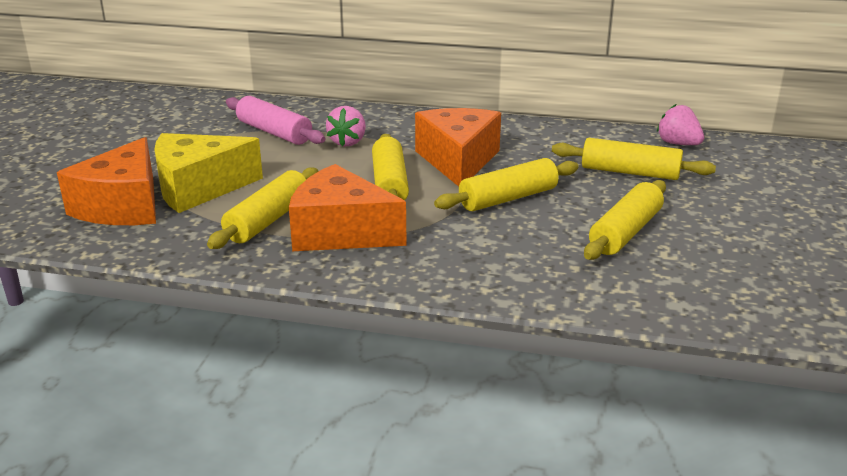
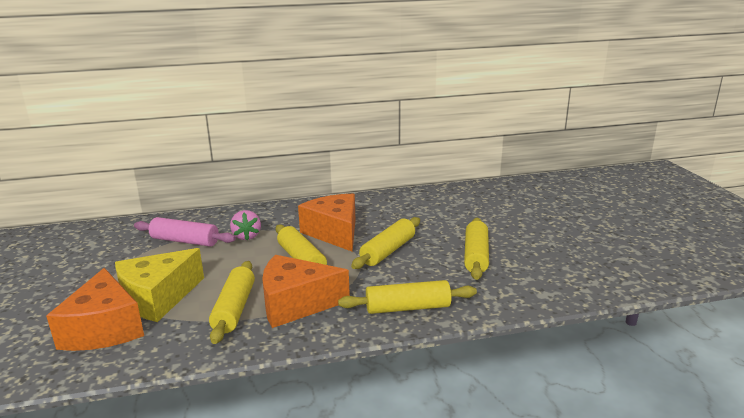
camera: 25 degrees left, 5 degrees down
(630, 172) = (445, 216): yellow rolling pin -> yellow rolling pin (408, 307)
(678, 144) = (457, 192): pink strawberry -> none

